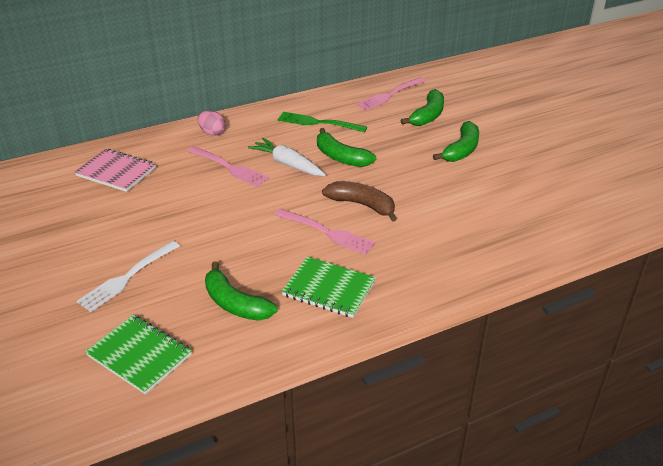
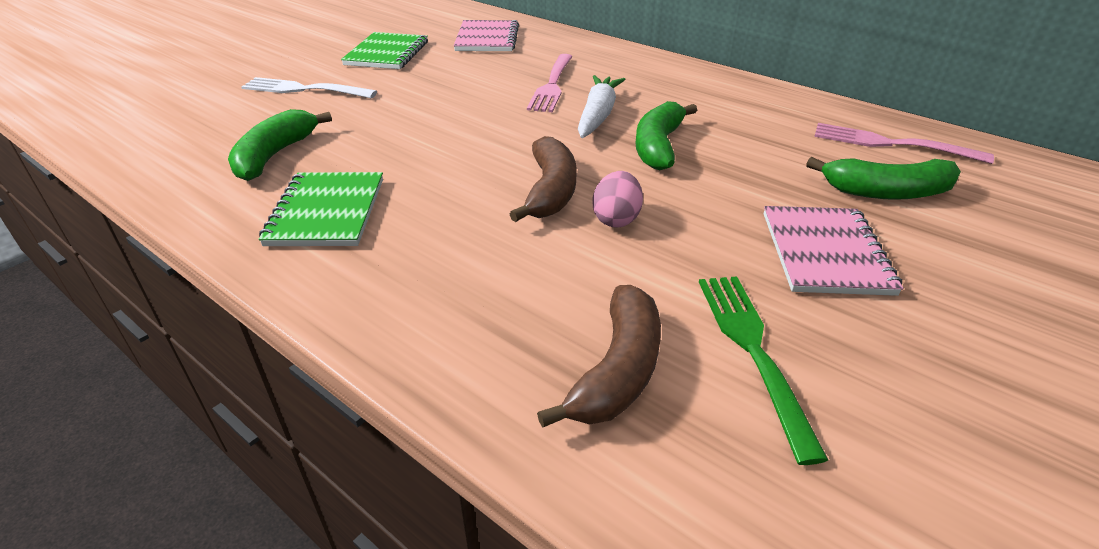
camera: 65 degrees right, 0 degrees up
(139, 355) = (172, 128): green notebook -> green notebook (387, 53)
(212, 133) = (615, 59): pink egg -> pink egg (616, 219)
(319, 123) = (726, 111): green fork -> green fork (754, 352)
(326, 232) = (460, 179): pink fork -> none
(461, 150) = (825, 253): green banana -> pink notebook
(507, 226) = (617, 370): none -> brown banana

